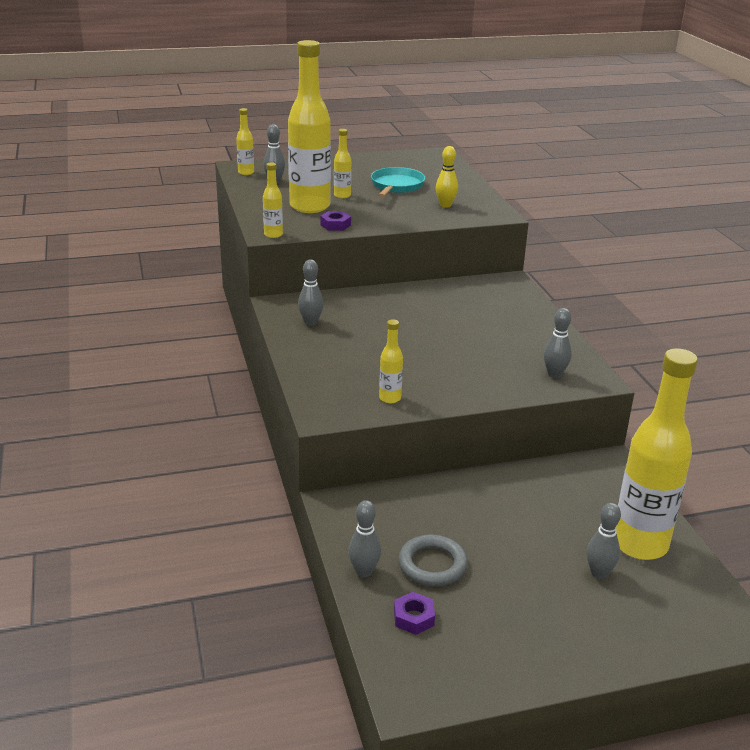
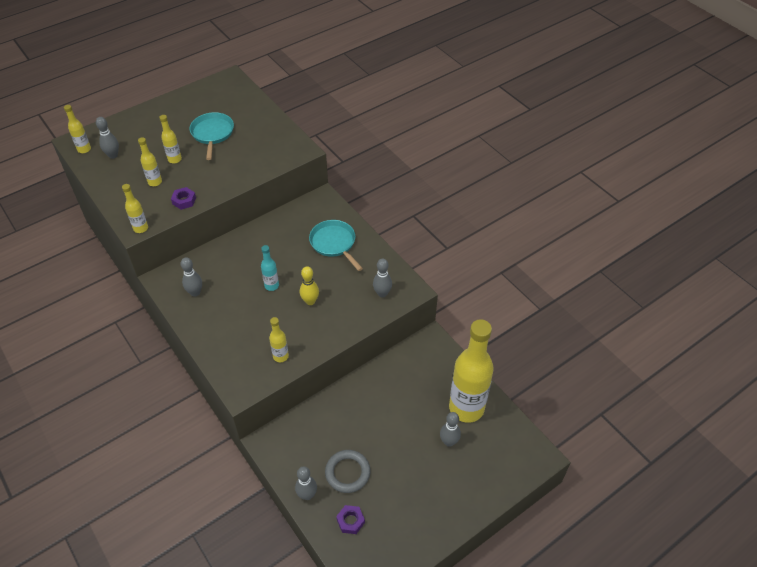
camera: 20 degrees left, 20 degrees up
(310, 206) = (155, 182): yellow bottle -> yellow bottle, size x0.43
(409, 337) = (271, 285): none -> turquoise bottle
(445, 205) = (258, 149): yellow bowling pin -> yellow bowling pin (310, 301)
(508, 319) = (334, 243): none -> turquoise pan

